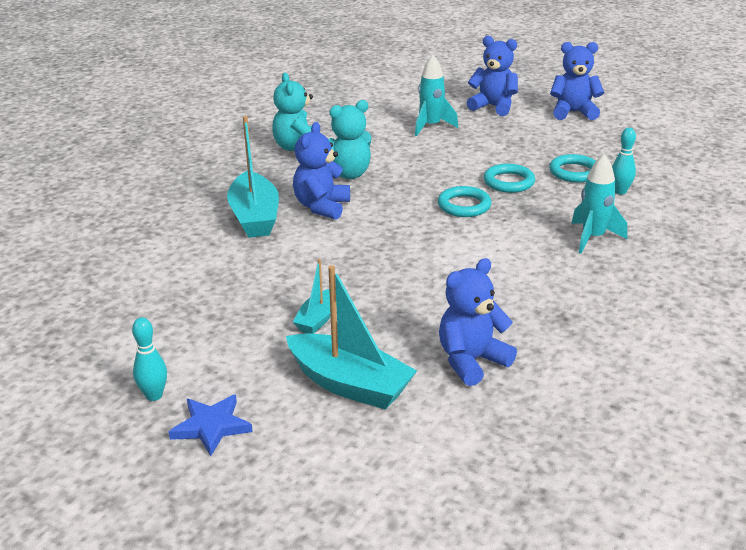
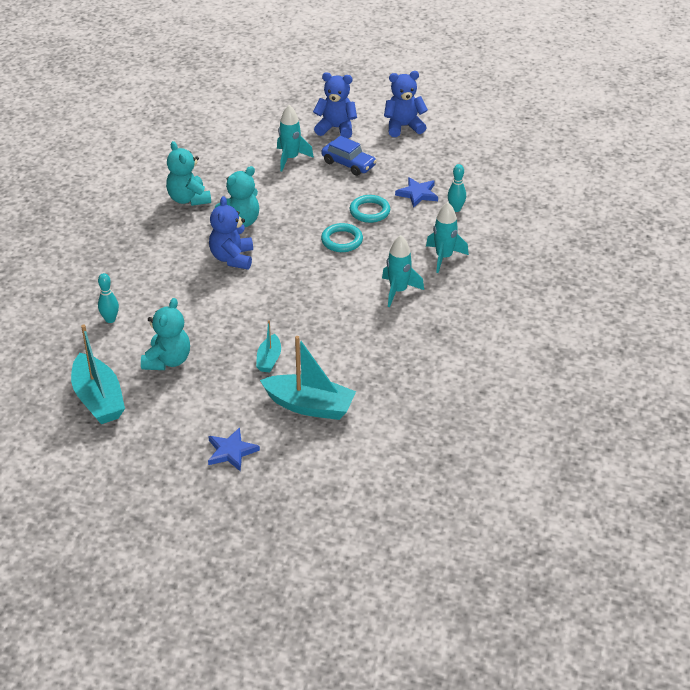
camera: 15 degrees left, 10 degrees up
(154, 395) = (182, 437): turquoise bowling pin -> turquoise bowling pin (110, 319)
(186, 301) = (167, 360): none -> turquoise teddy bear
(255, 217) = (183, 276): turquoise boat -> turquoise boat (98, 399)
(471, 361) = (384, 375): blue teddy bear -> none
(497, 137) = (348, 164): none -> blue car
(521, 266) = (398, 291): none -> turquoise rocket
(574, 172) = (417, 194): turquoise ring -> blue star

